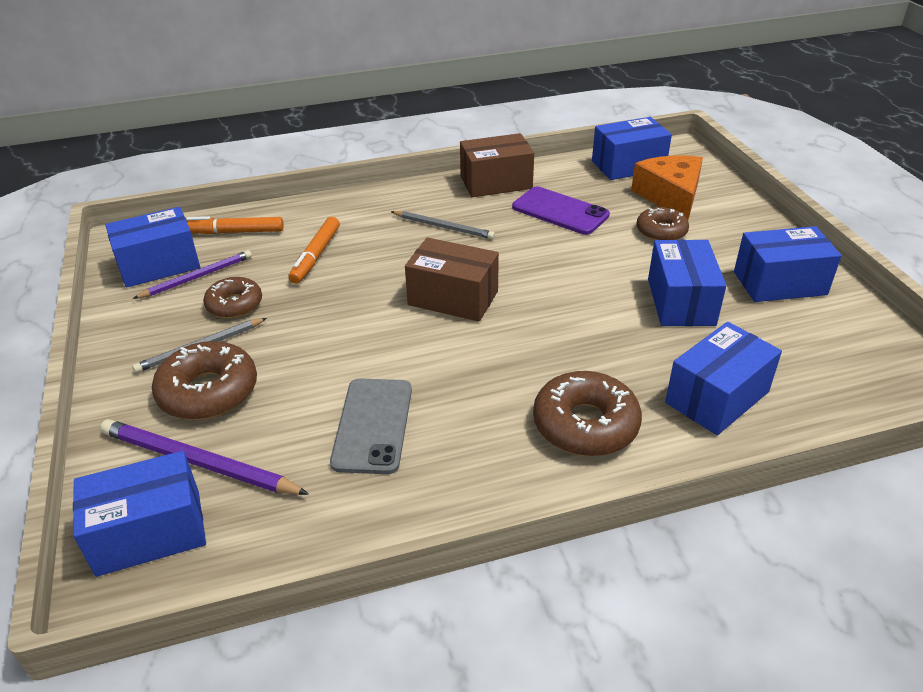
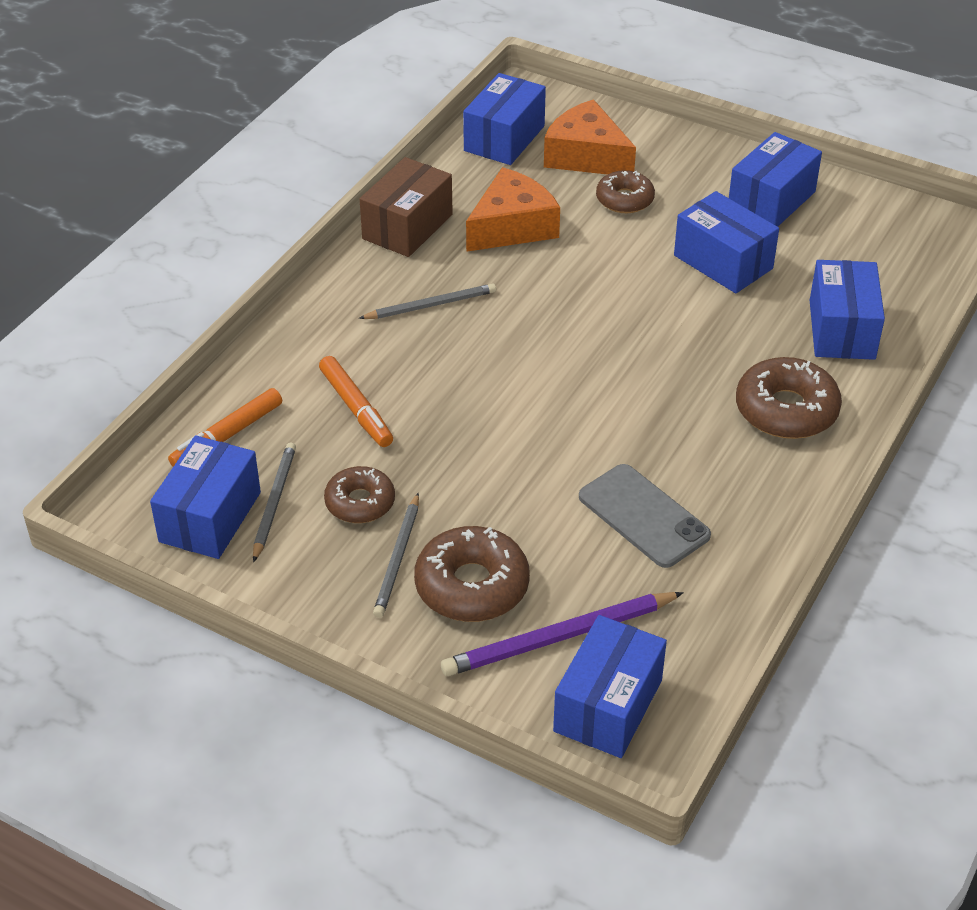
camera: 45 degrees left, 5 degrees up
(197, 277) = (274, 502): purple pencil -> grey pencil
(453, 298) = (545, 370): brown box -> none
(560, 211) = (512, 226): purple phone -> orange cheese

